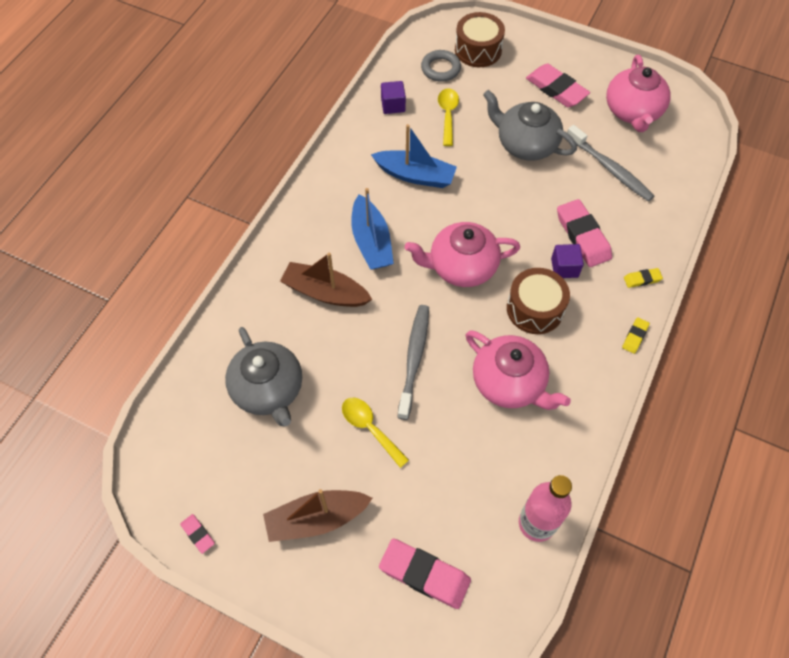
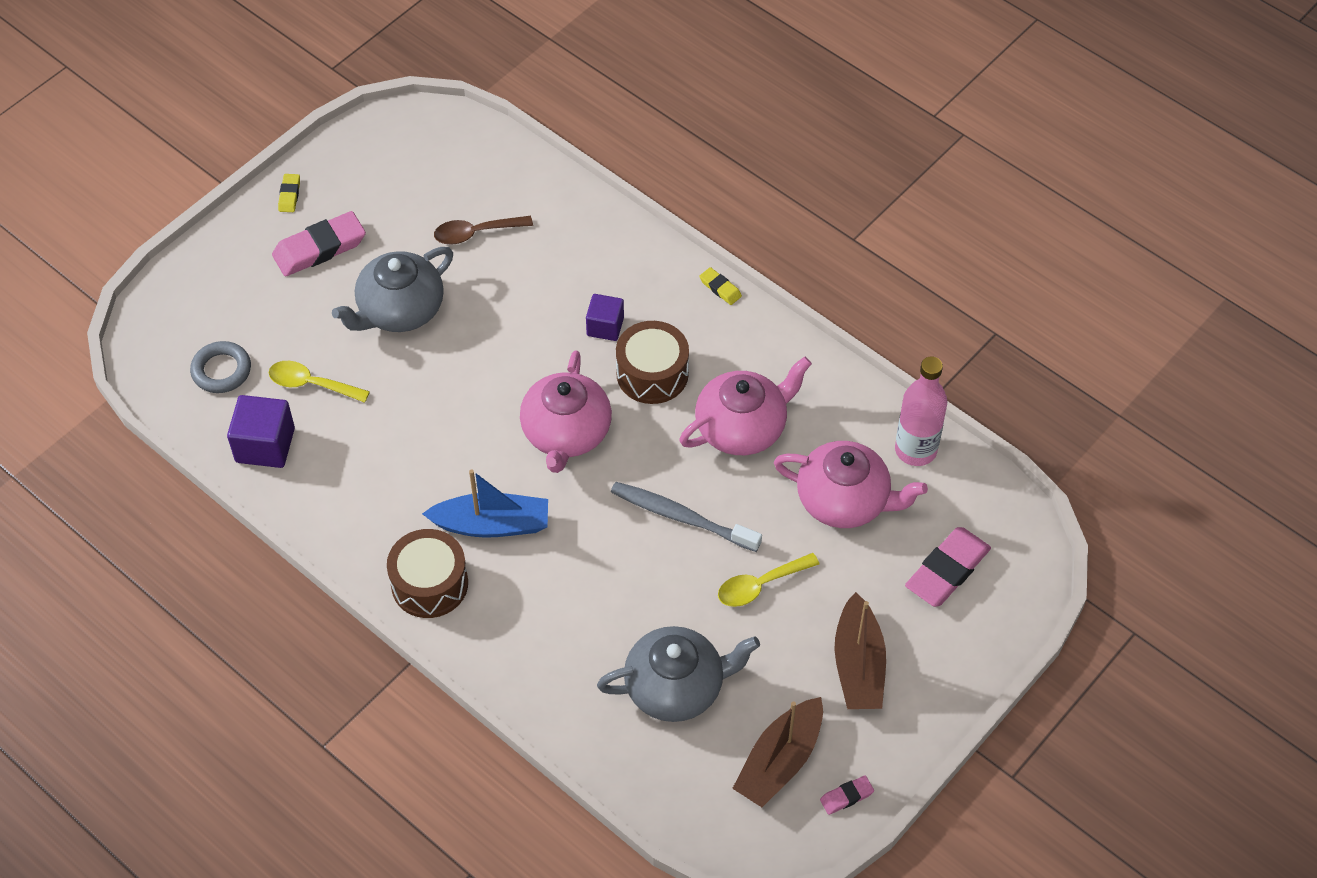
camera: 75 degrees left, 5 degrees down
(325, 292) = (553, 595): brown boat -> brown boat (780, 761)
(393, 105) = (265, 445): purple cube -> purple cube, size x1.54
(415, 175) = (402, 448): blue boat -> none
(478, 50) = (206, 317): brown drum -> brown drum (429, 584)
(582, 236) = (566, 294): pink eraser -> none
(610, 169) = (476, 233): grey toothbrush -> brown spoon
(632, 112) = (394, 180): pink teapot -> pink teapot (844, 501)
(642, 279) = (647, 256): yellow eraser -> yellow eraser (289, 195)

